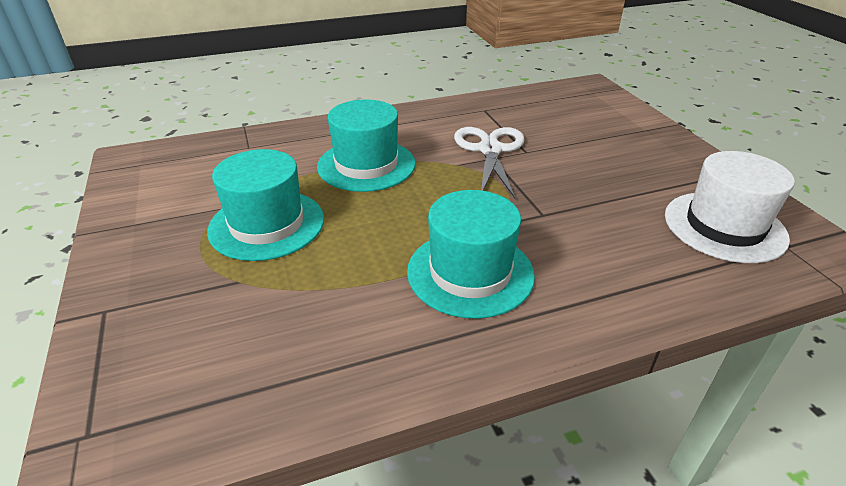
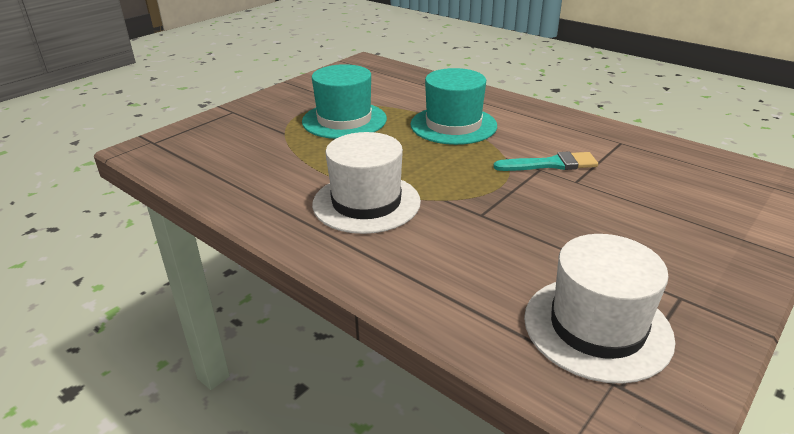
camera: 60 degrees right, 5 degrees down
(470, 272) = (366, 203): turquoise hat -> white hat
(490, 150) = (551, 164): white scissors -> turquoise brush

